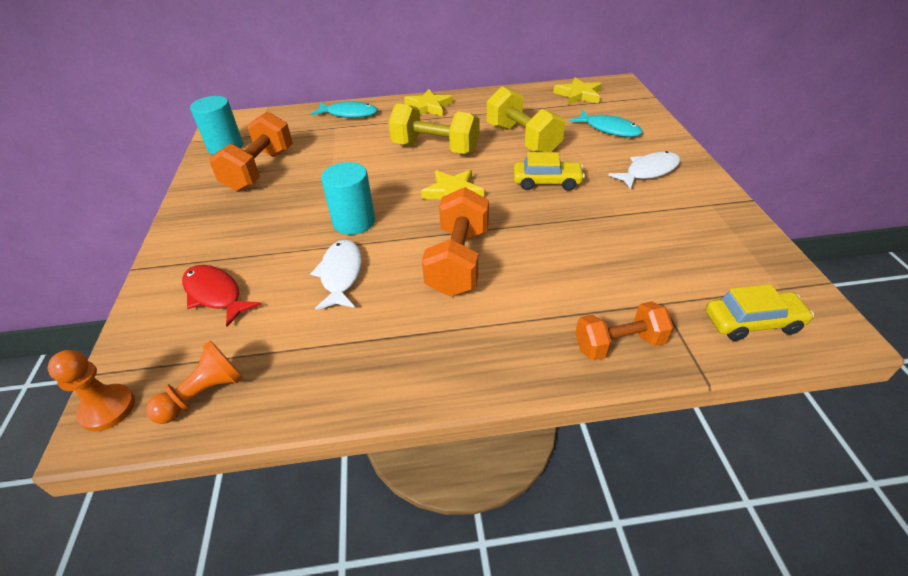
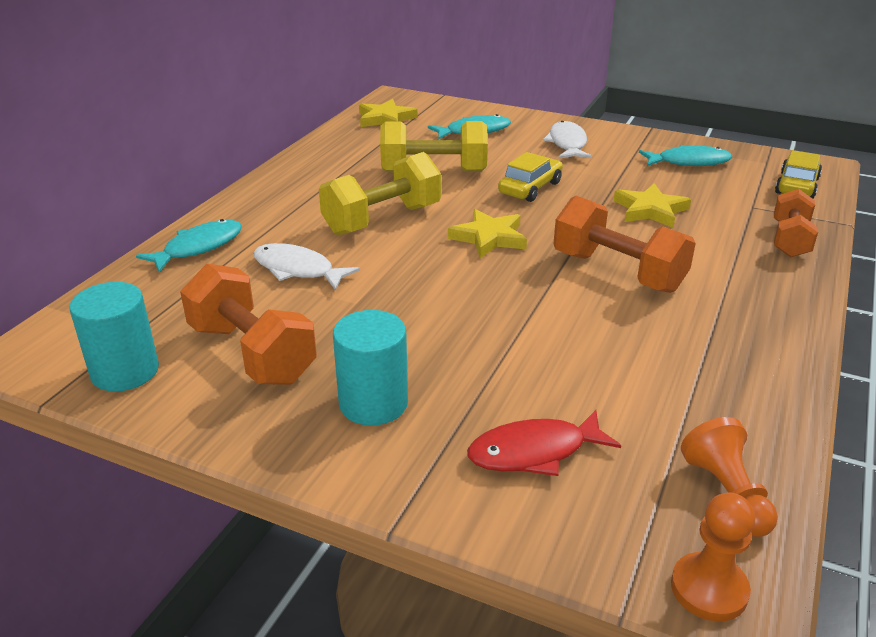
camera: 60 degrees left, 10 degrees down
(341, 274) = (577, 346): white fish -> white fish (298, 269)
(354, 222) = (479, 312): turquoise cylinder -> turquoise cylinder (373, 403)
(428, 107) = (274, 195): yellow star -> yellow star (650, 210)
(706, 240) = (689, 162): none -> turquoise fish

